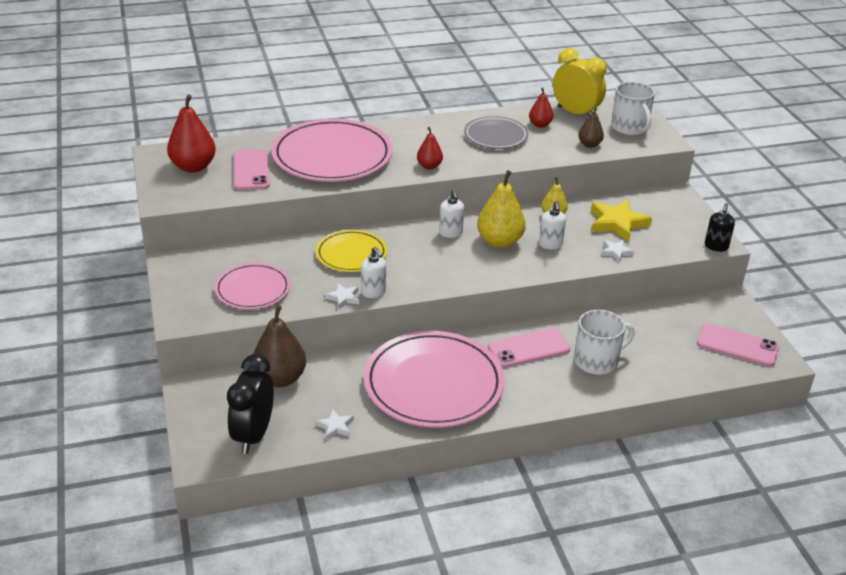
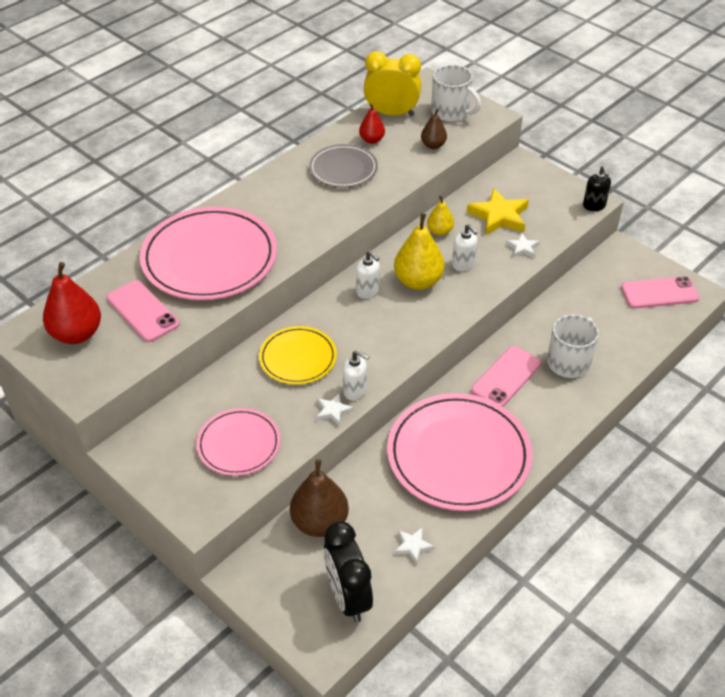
camera: 30 degrees left, 10 degrees up
(429, 166) = (313, 230): red pear -> none

